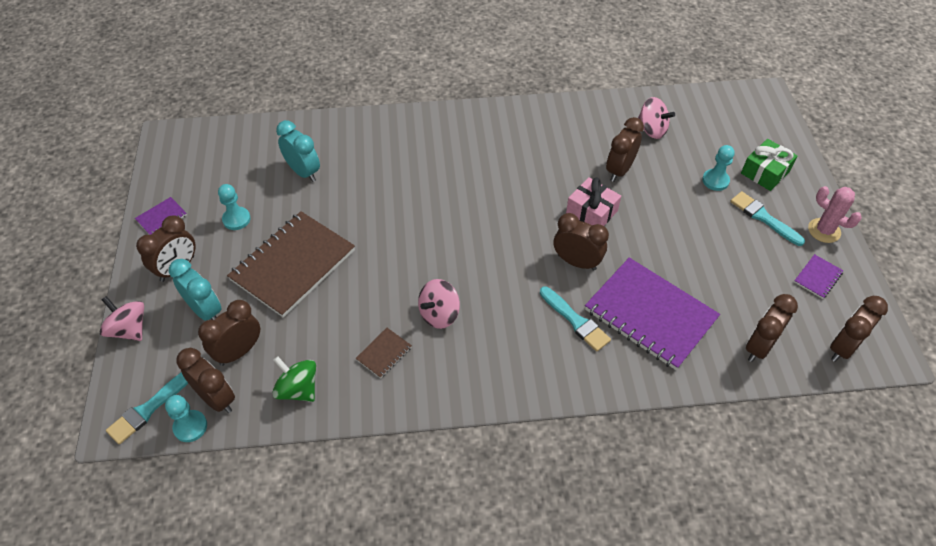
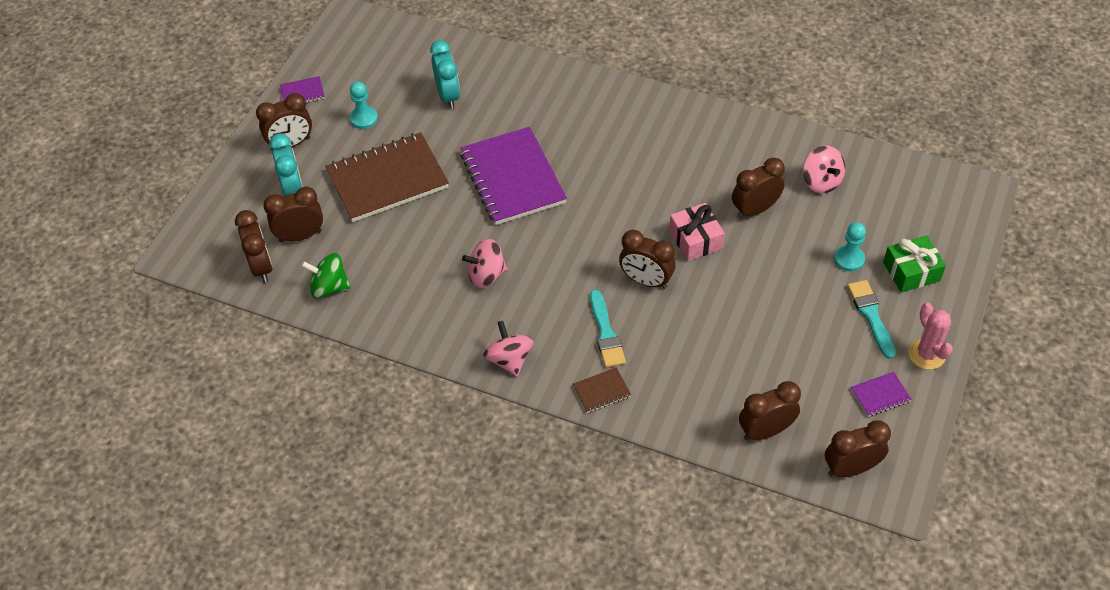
camera: 30 degrees right, 0 degrees up
(129, 329) = (225, 181): pink spinning top -> pink spinning top (509, 359)
(148, 409) = (206, 252): turquoise brush -> none
(190, 427) = (229, 280): turquoise pawn -> none
(298, 389) = (329, 287): green spinning top -> green spinning top turned 60 degrees counterclockwise
(384, 353) = (417, 288): brown notebook -> brown notebook (601, 391)
(576, 262) = (646, 281): brown clock -> brown clock turned 150 degrees clockwise
(650, 315) = (681, 357): purple notebook -> purple notebook (512, 178)

